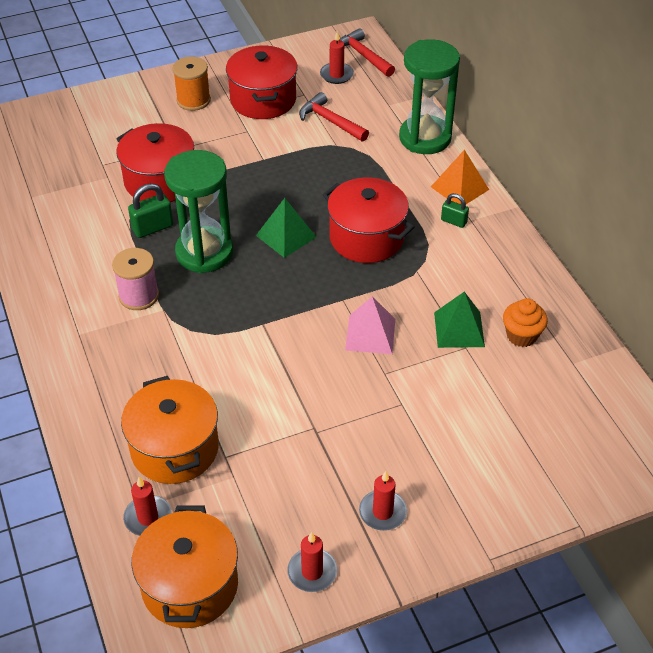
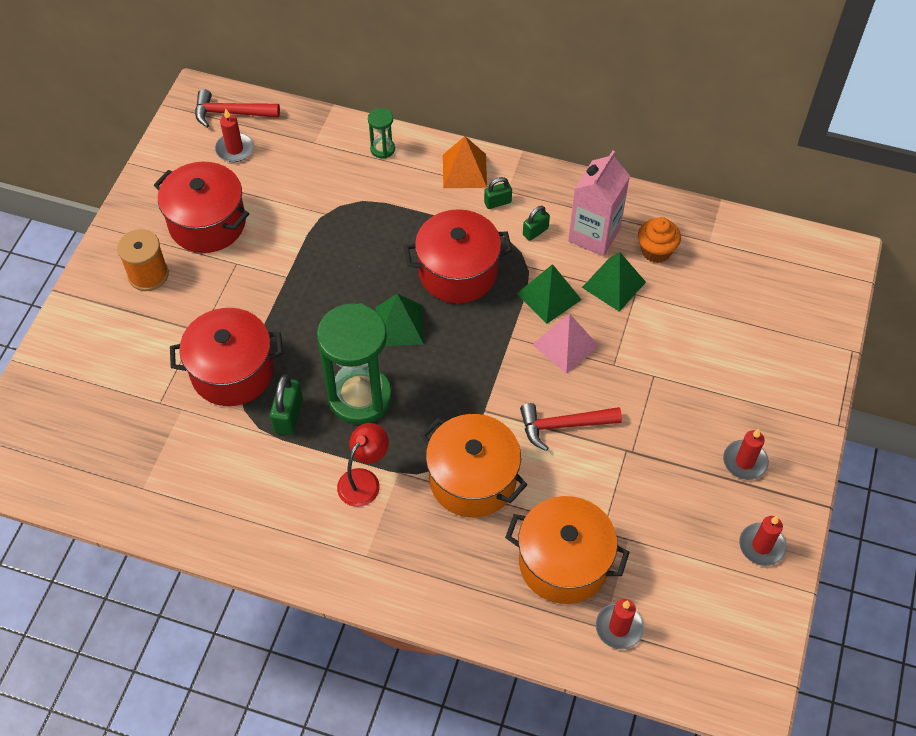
camera: 50 degrees left, 10 degrees up
(139, 296) = (364, 480): pink spool -> red lamp
(190, 585) = (709, 638): orange pot -> orange pot (472, 479)
(330, 121) = (291, 196): red hammer -> red hammer (563, 425)
(403, 299) = (549, 296): none -> green pyramid
(425, 138) = (382, 149): green hourglass -> green hourglass, size x0.44
(453, 257) = (535, 232): none -> green padlock
(491, 291) = (594, 235): none -> pink carton

